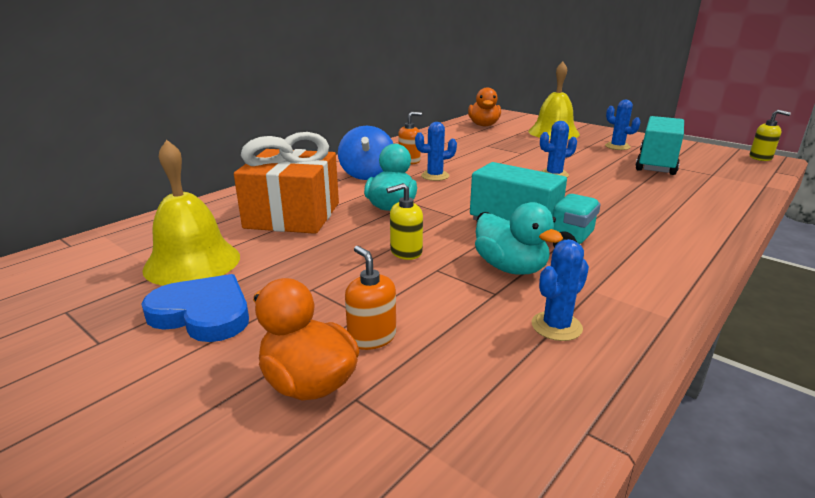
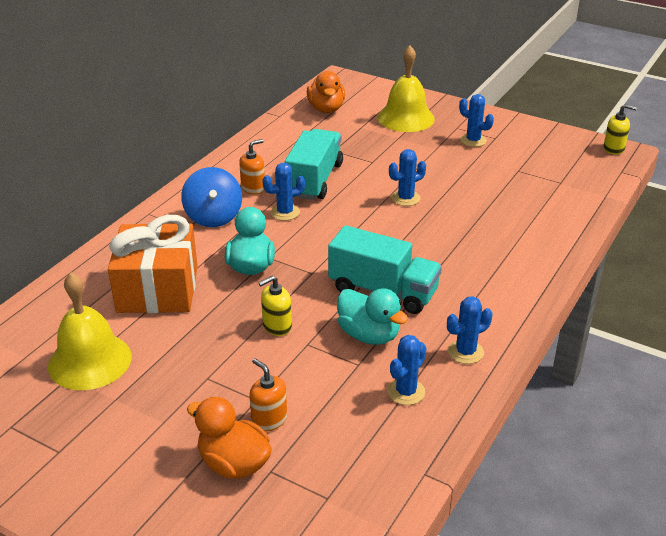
camera: 10 degrees left, 10 degrees up
(203, 313) = (127, 414): blue heart -> none
(633, 294) = (465, 352): none -> blue cactus
(656, 164) = (509, 169): turquoise truck -> turquoise truck (314, 180)

